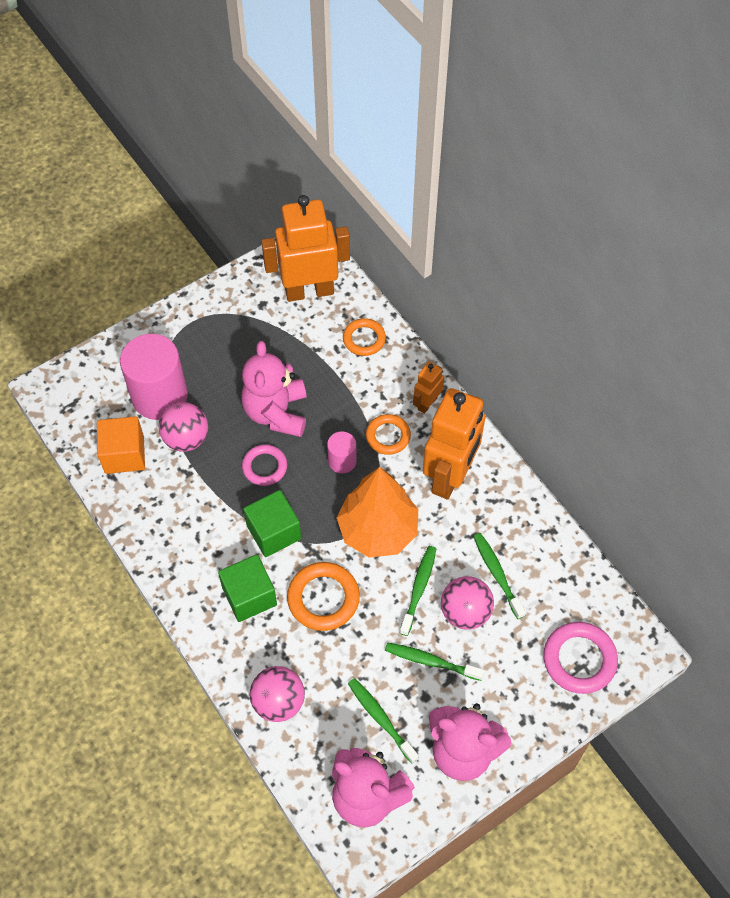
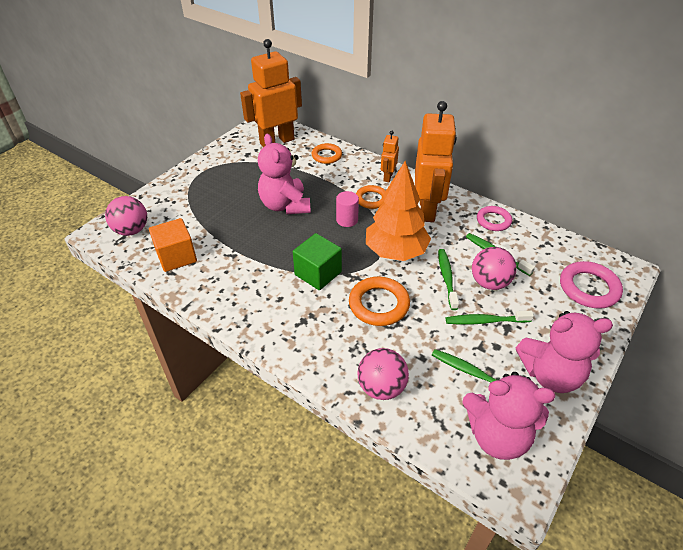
camera: 20 degrees left, 15 degrees down
(160, 396) = (192, 217): pink cylinder -> none
(186, 438) = (223, 235): pink ball -> pink ball (131, 230)
(249, 596) = (319, 319): green cube -> none
(264, 467) = (291, 237): pink ring -> pink ring (493, 221)

